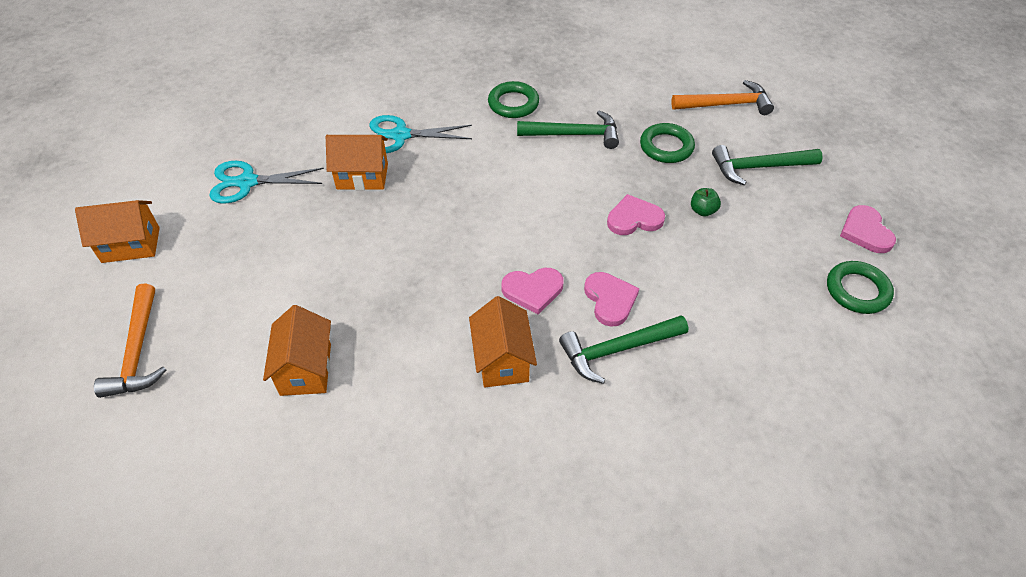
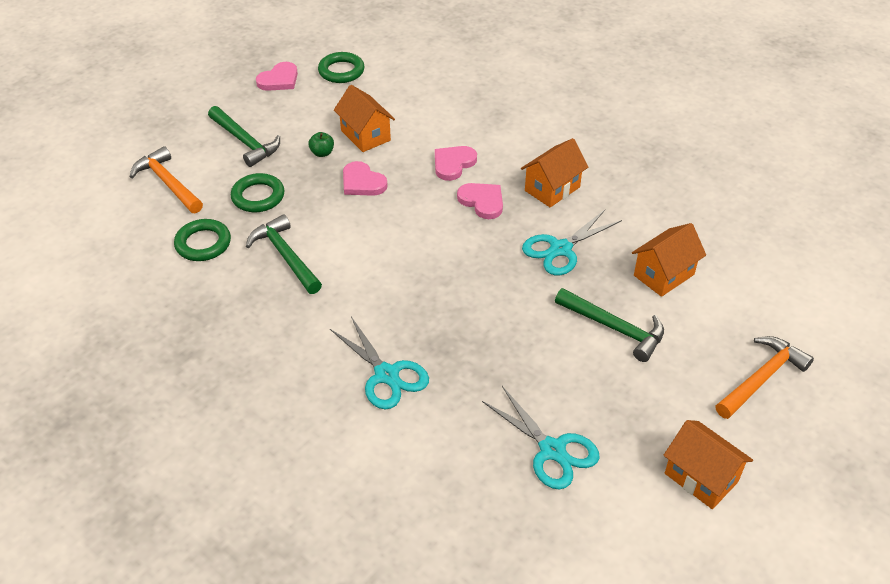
camera: 125 degrees left, 5 degrees down
(362, 176) = (464, 367): orange house -> orange house (365, 135)
(415, 310) = (560, 249): none -> turquoise scissors
(513, 103) = (270, 318): green ring -> green ring (203, 244)
(618, 350) = (490, 145): green hammer -> green hammer (614, 328)

